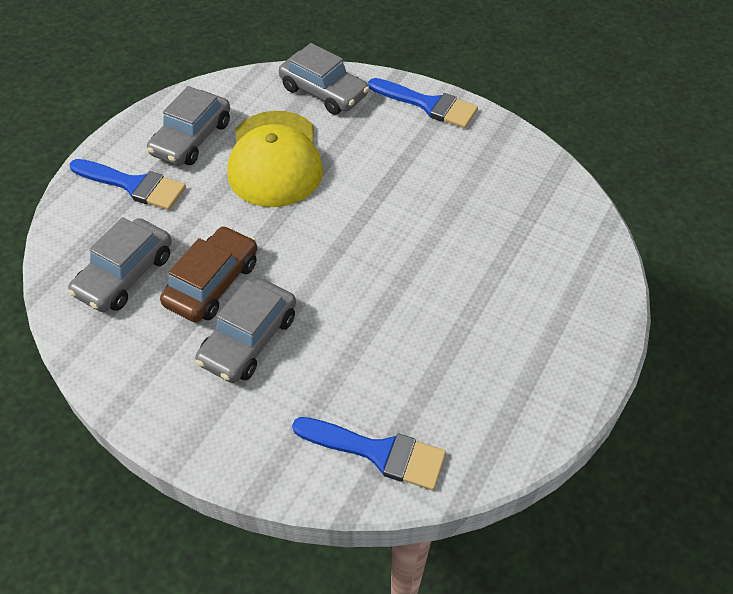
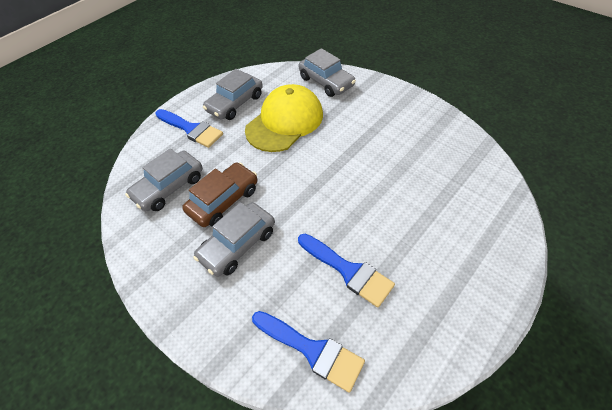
camera: 15 degrees right, 0 degrees up
(275, 159) = (285, 122): yellow cap -> yellow cap turned 150 degrees counterclockwise
(428, 105) = (395, 96): blue brush -> blue brush (348, 271)

